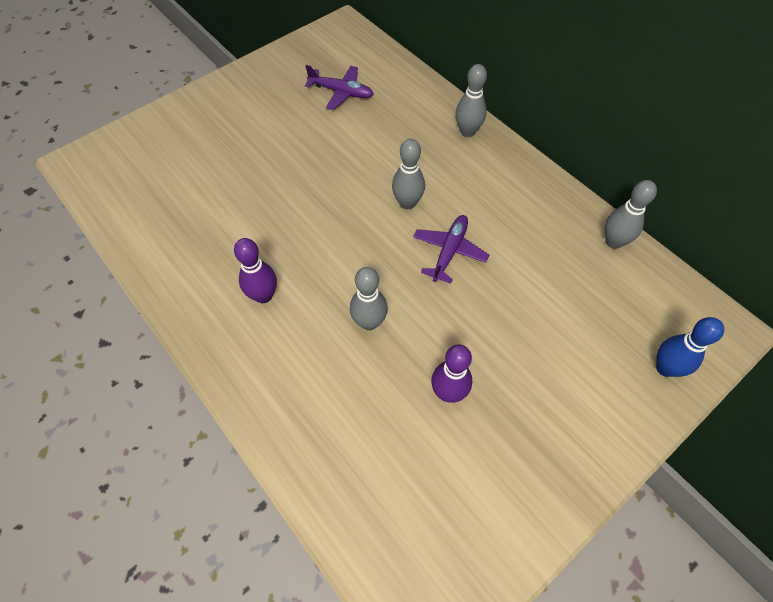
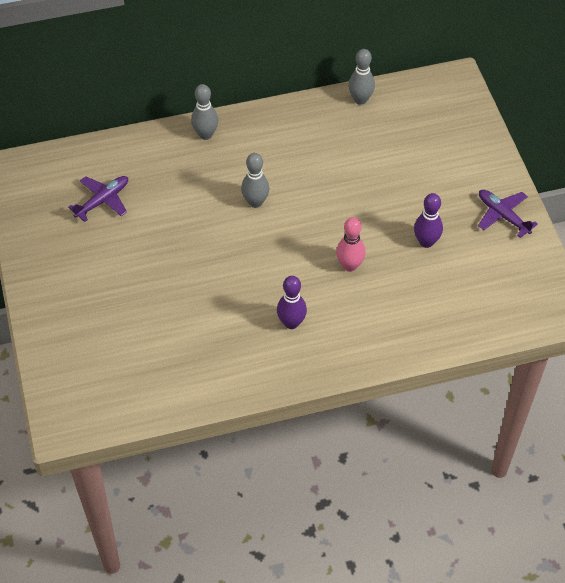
camera: 65 degrees left, 5 degrees down
(369, 322) = (349, 265): grey bowling pin -> pink bowling pin
(449, 251) = (315, 195): purple plane -> purple plane (503, 216)
(665, 368) = (465, 123): blue bowling pin -> none

